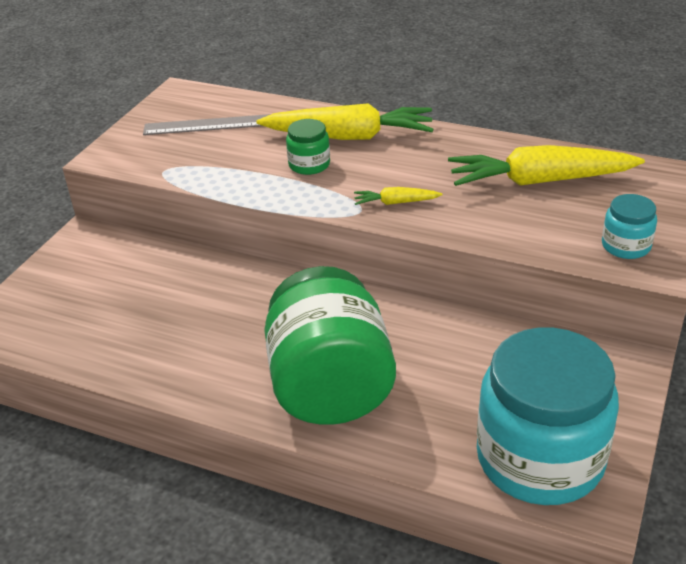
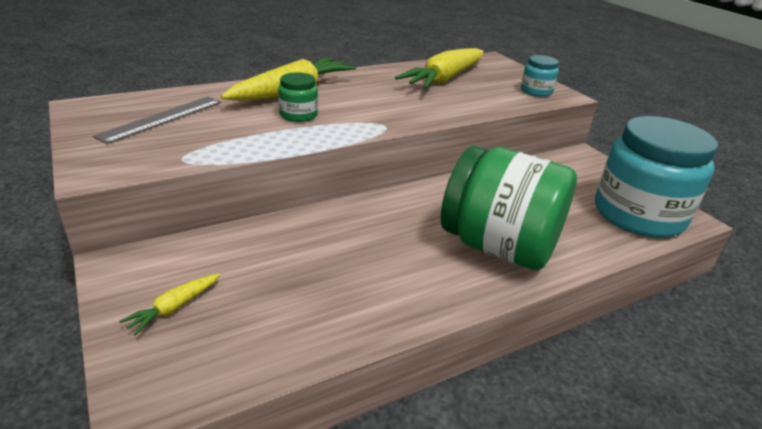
camera: 55 degrees left, 5 degrees down
(395, 203) = (396, 114): yellow carrot -> yellow carrot (174, 308)

